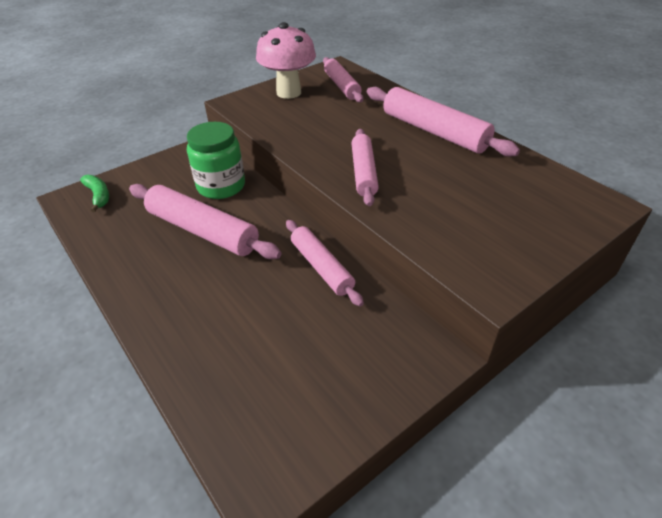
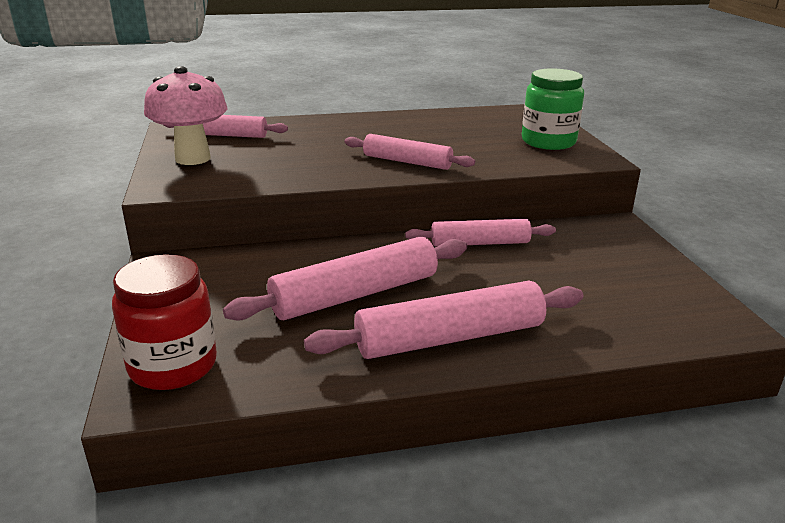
camera: 65 degrees left, 15 degrees down
(98, 196) = (173, 365): green banana -> red jar
(221, 186) = (275, 267): green jar -> green jar (548, 142)
(434, 132) = (374, 125): pink rolling pin -> pink rolling pin (450, 338)

